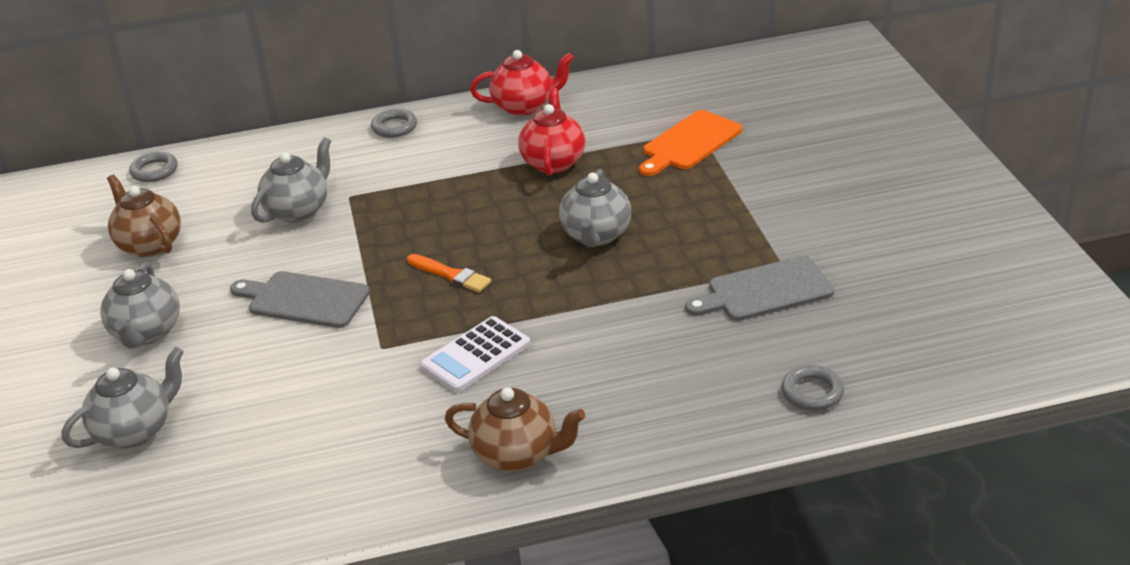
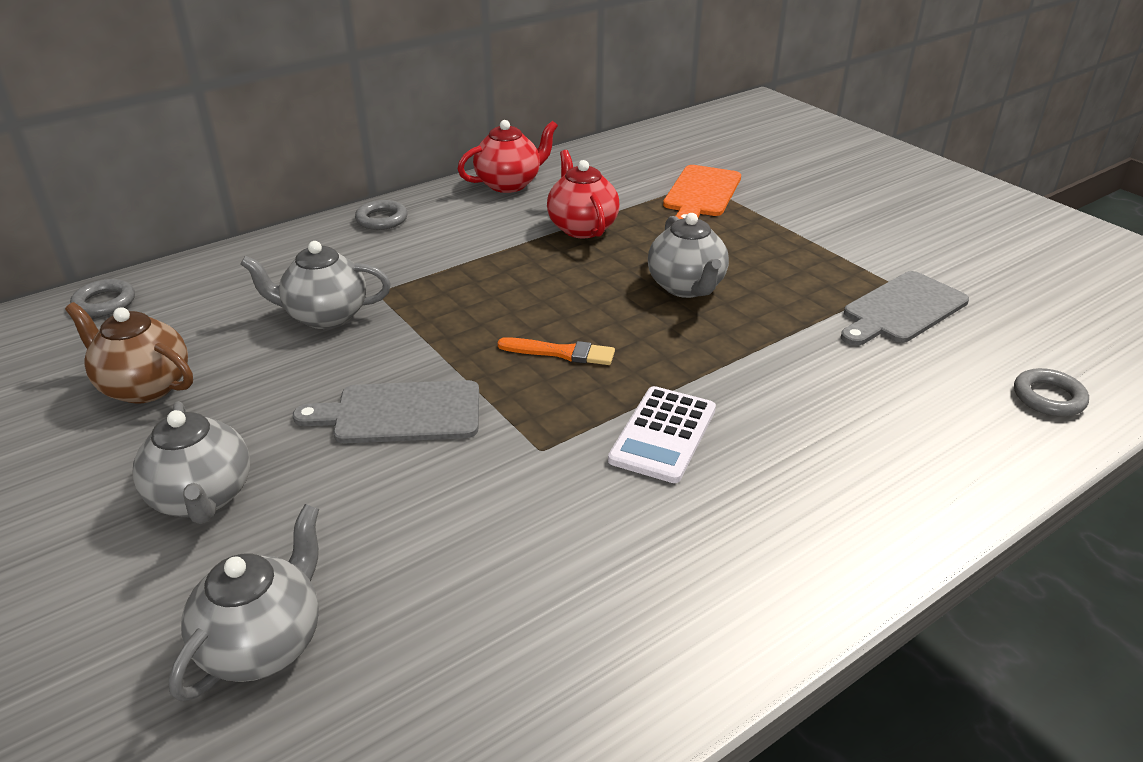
camera: 25 degrees left, 0 degrees up
(299, 210) = (325, 316): grey teapot -> grey teapot turned 105 degrees counterclockwise
(518, 455) = (814, 543): brown teapot -> none

